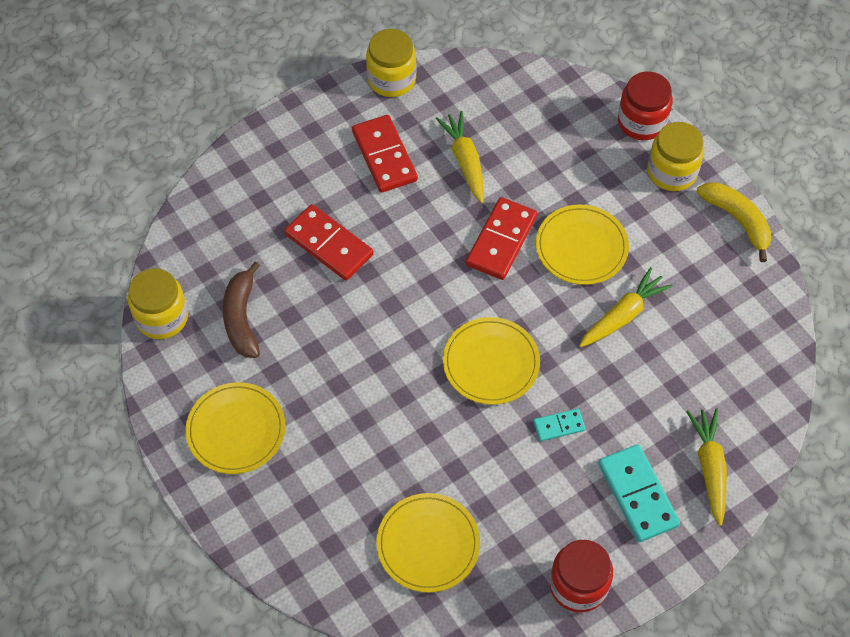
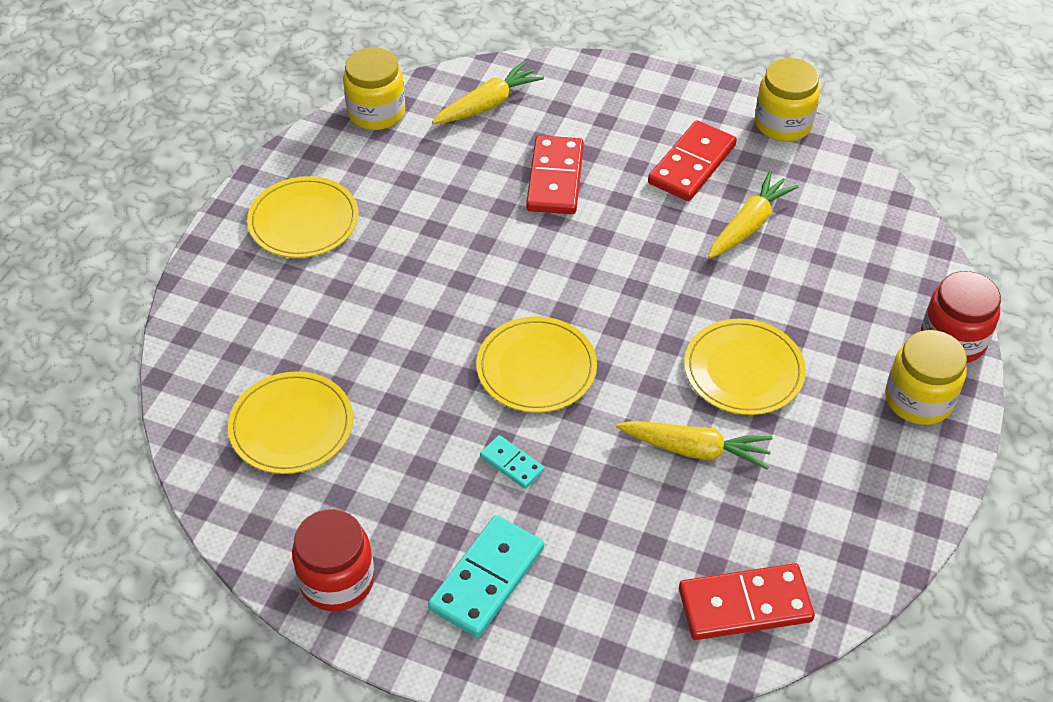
camera: 55 degrees right, 10 degrees down
(241, 318) = (422, 163): brown banana -> none
(501, 241) = (685, 301): red domino -> red domino (745, 605)
(709, 468) = (576, 632): yellow carrot -> yellow carrot (488, 104)
(737, 220) = (920, 493): yellow banana -> none

